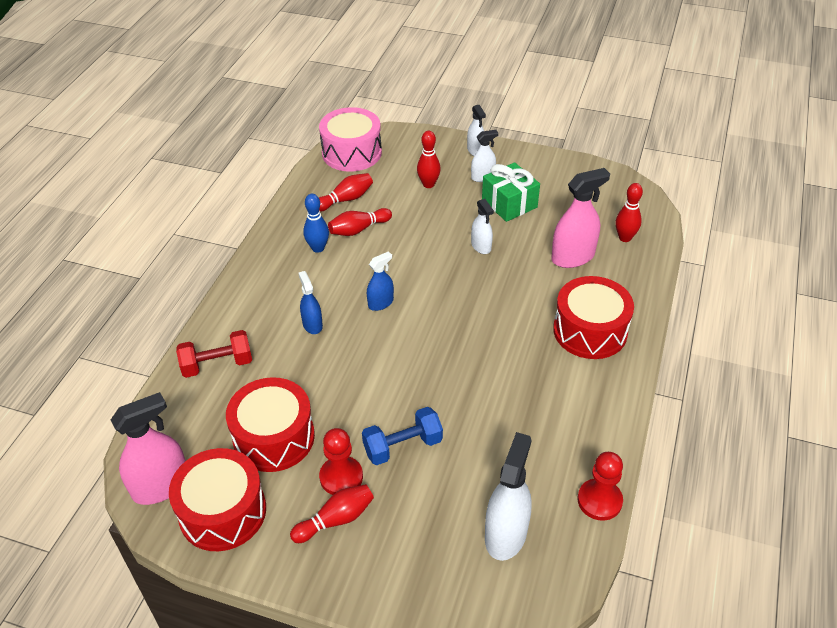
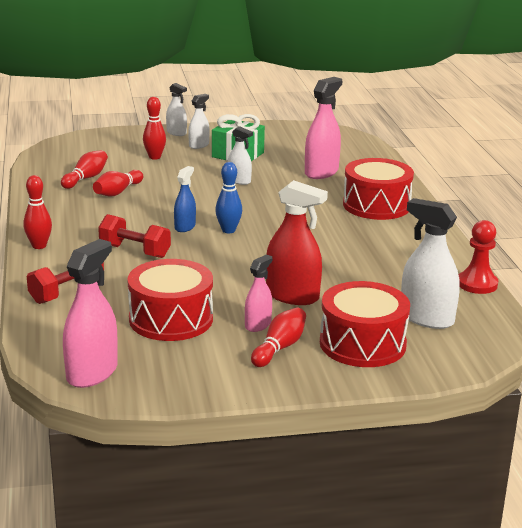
camera: 30 degrees left, 20 degrees down
(222, 512) = (170, 371): red drum -> red drum (362, 344)
(312, 325) = (135, 251): blue spray bottle -> red dumbbell
(318, 248) = (90, 209): blue bowling pin -> blue bowling pin (228, 230)
(341, 477) = (258, 325): red pawn -> pink spray bottle
(352, 153) = (61, 152): pink drum -> none
(403, 446) = (292, 296): blue dumbbell -> red spray bottle
(505, 534) = (426, 318): white spray bottle -> white spray bottle turned 45 degrees counterclockwise
(625, 238) = (351, 155): red bowling pin -> red bowling pin (39, 246)

